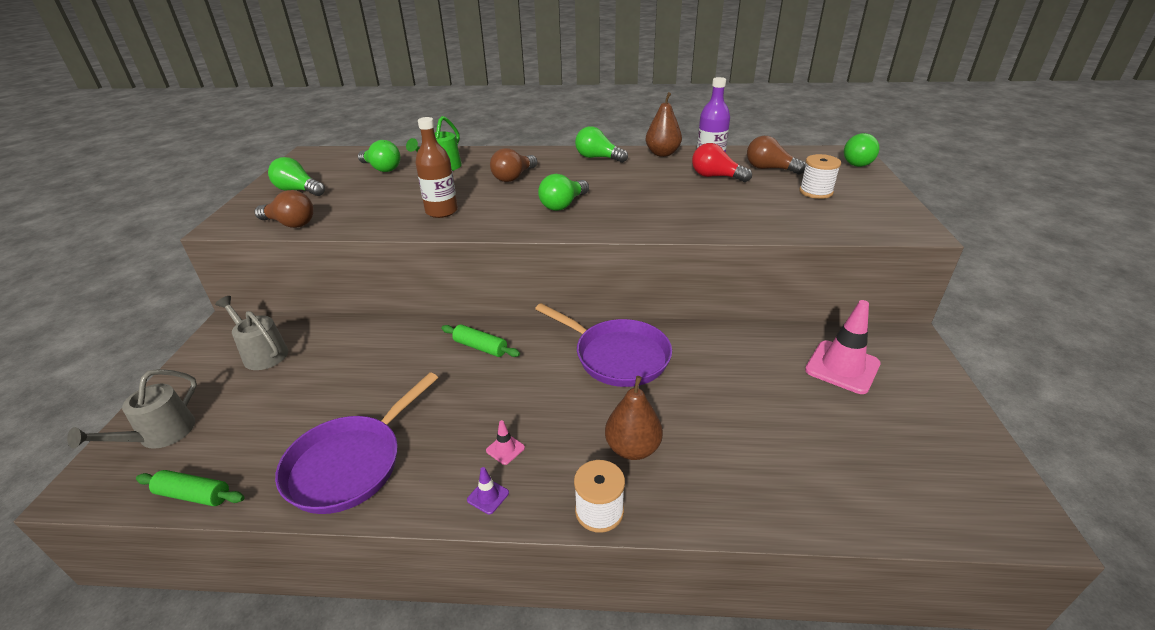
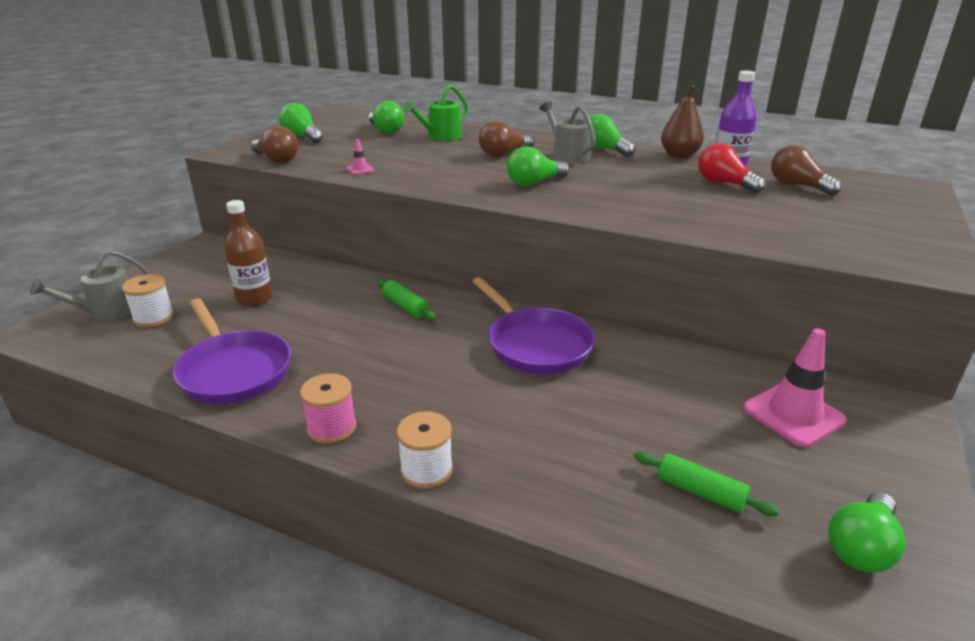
camera: 20 degrees right, 5 degrees down
(194, 495) = (103, 360): green rolling pin -> green rolling pin (700, 492)
(262, 353) = (218, 271): grey watering can -> grey watering can (567, 156)
(350, 463) = (233, 370): purple pan -> purple pan turned 90 degrees counterclockwise
(441, 211) = (412, 170): brown bottle -> brown bottle (254, 298)
(488, 496) = (332, 428): purple traffic cone -> pink spool
(505, 449) = (372, 394): pink traffic cone -> pink traffic cone (360, 169)
(632, 448) = (496, 427): brown pear -> none
(816, 192) = (837, 215): white spool -> white spool (153, 317)
(856, 162) = (920, 195): green light bulb -> green light bulb (861, 547)

